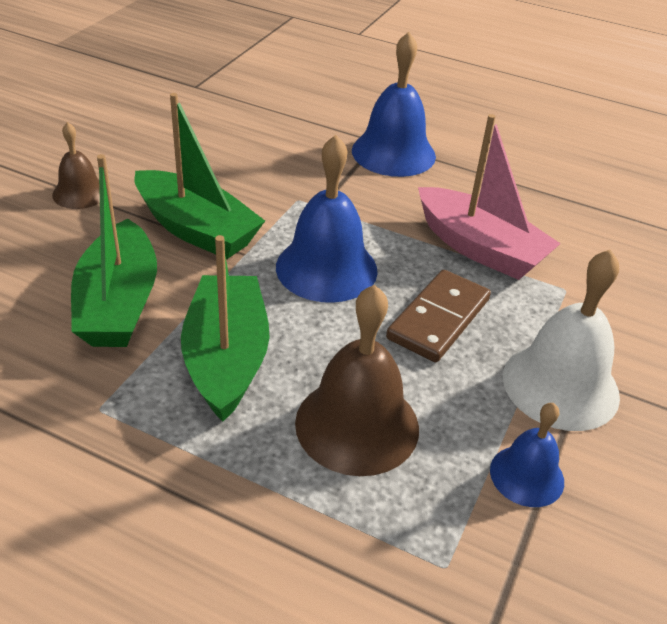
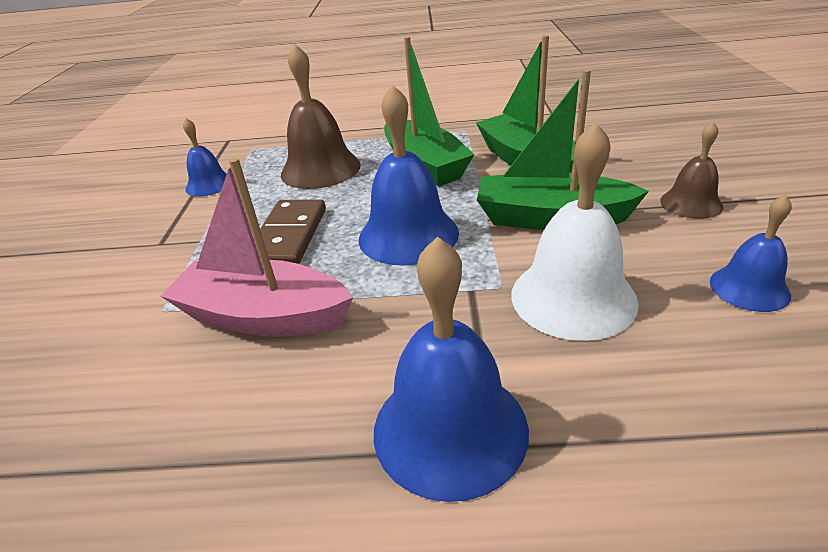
camera: 160 degrees right, 5 degrees down
(161, 139) = (749, 288): none -> blue bell
(560, 385) = (180, 231): white bell -> white bell (573, 297)

